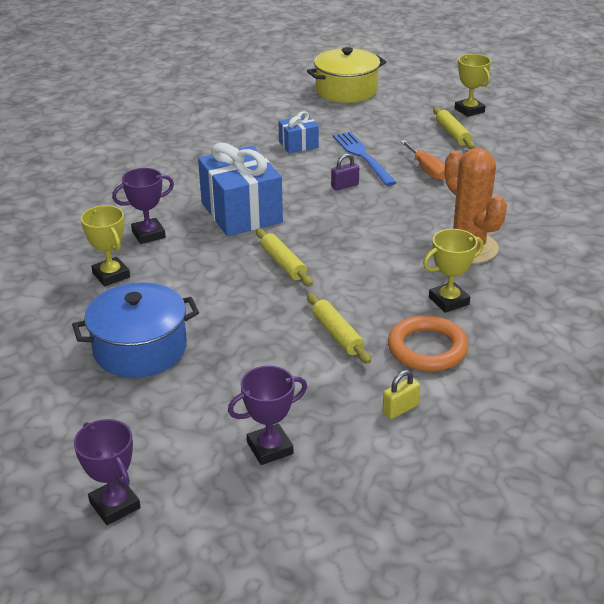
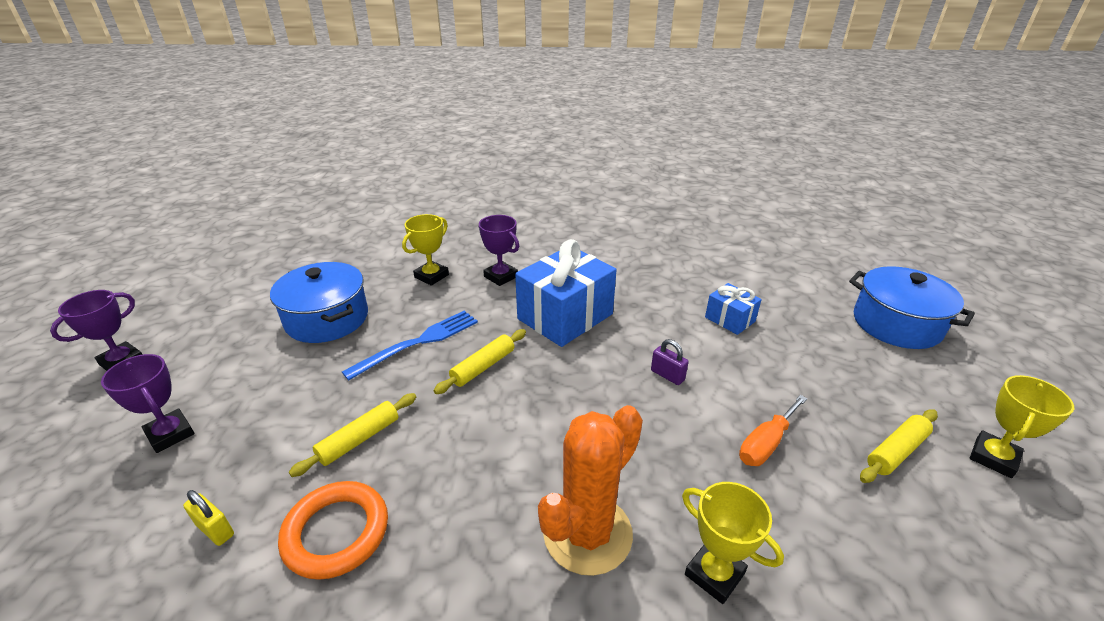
camera: 70 degrees right, 0 degrees up
(346, 90) = (896, 324): yellow pot -> blue pot
(362, 156) = (748, 374): blue fork -> blue fork (419, 342)
(448, 301) = (446, 536): yellow trophy -> yellow trophy (714, 574)

